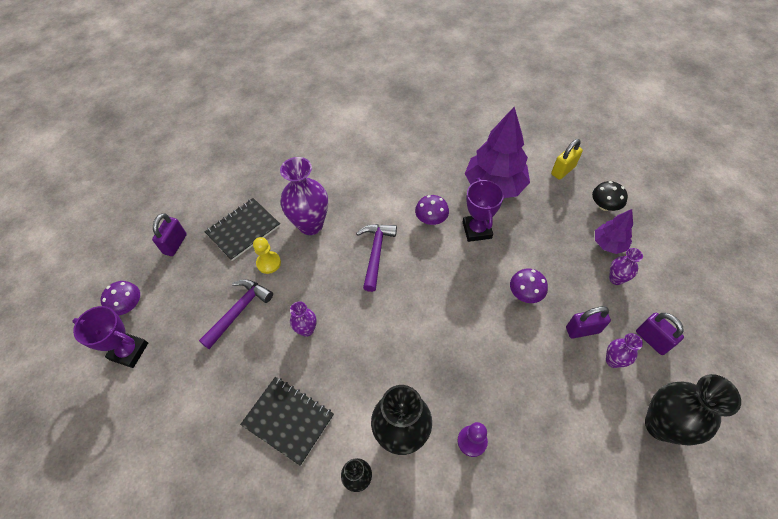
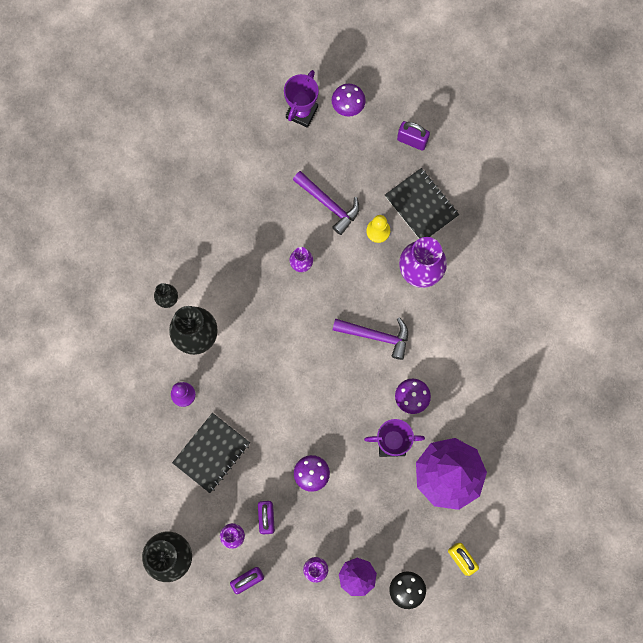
camera: 95 degrees right, 20 degrees up
(288, 420) = (222, 247): black notebook -> black notebook (211, 453)

